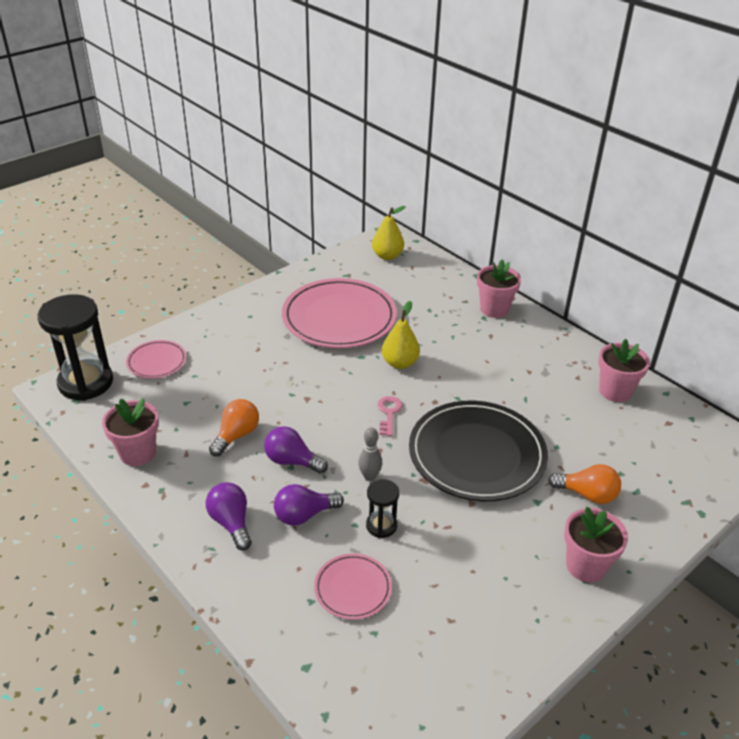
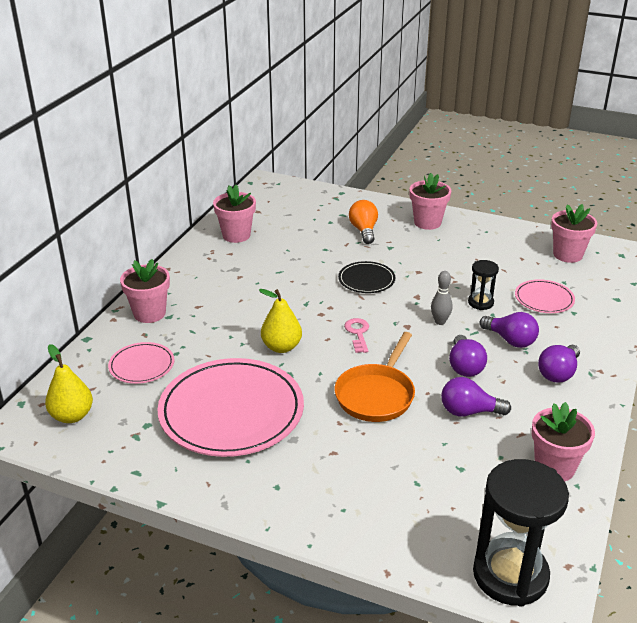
camera: 115 degrees left, 5 degrees down
(157, 361) = (422, 529): pink plate -> pink plate (142, 365)
(236, 435) = (469, 412): orange light bulb -> purple light bulb
(299, 392) = (376, 395): none -> orange pan
(389, 413) = (358, 333): pink key -> pink key turned 105 degrees clockwise
(433, 681) = (567, 255): none -> pink flower pot
(477, 454) = (366, 280): black plate -> black plate, size x0.48

